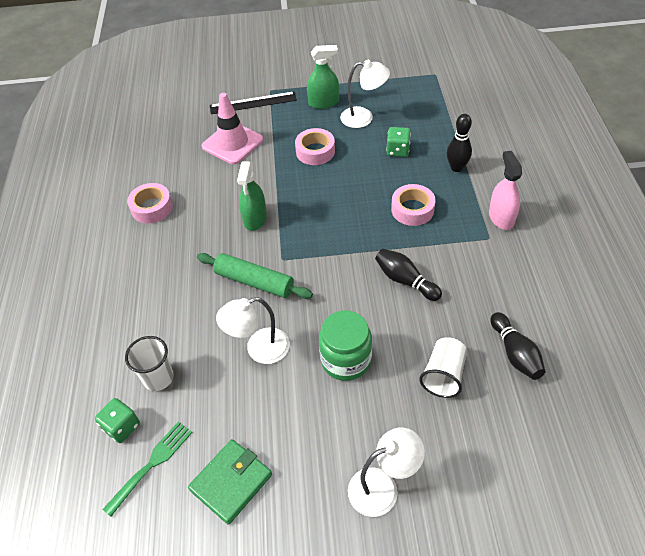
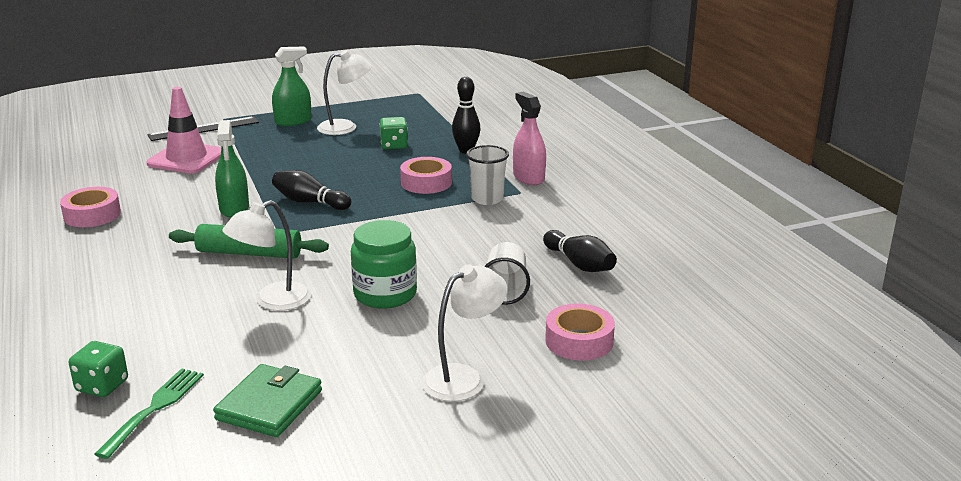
camera: 20 degrees left, 25 degrees down
(158, 378) = (142, 340): white cup -> white cup (487, 199)
(315, 151) = (294, 155): pink tape -> pink tape (579, 341)
(405, 280) = (436, 231): black bowling pin -> black bowling pin (309, 202)

